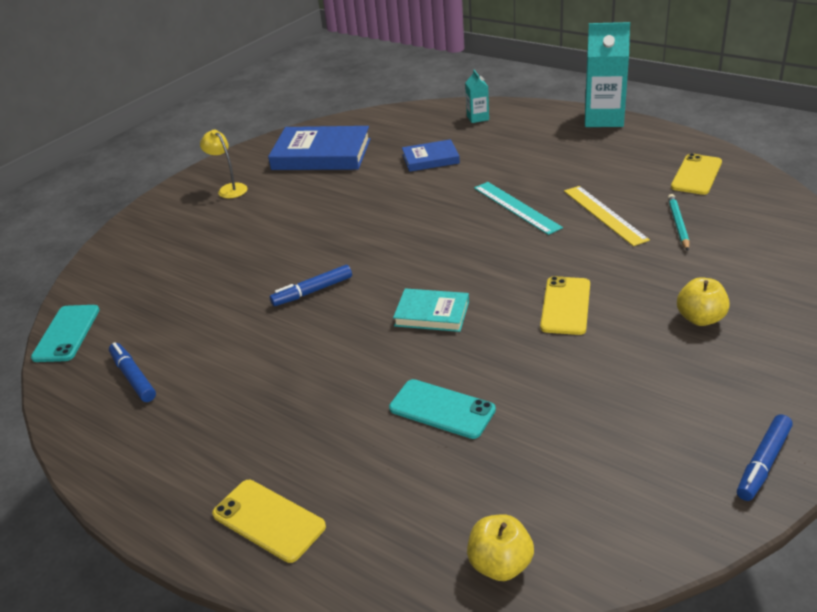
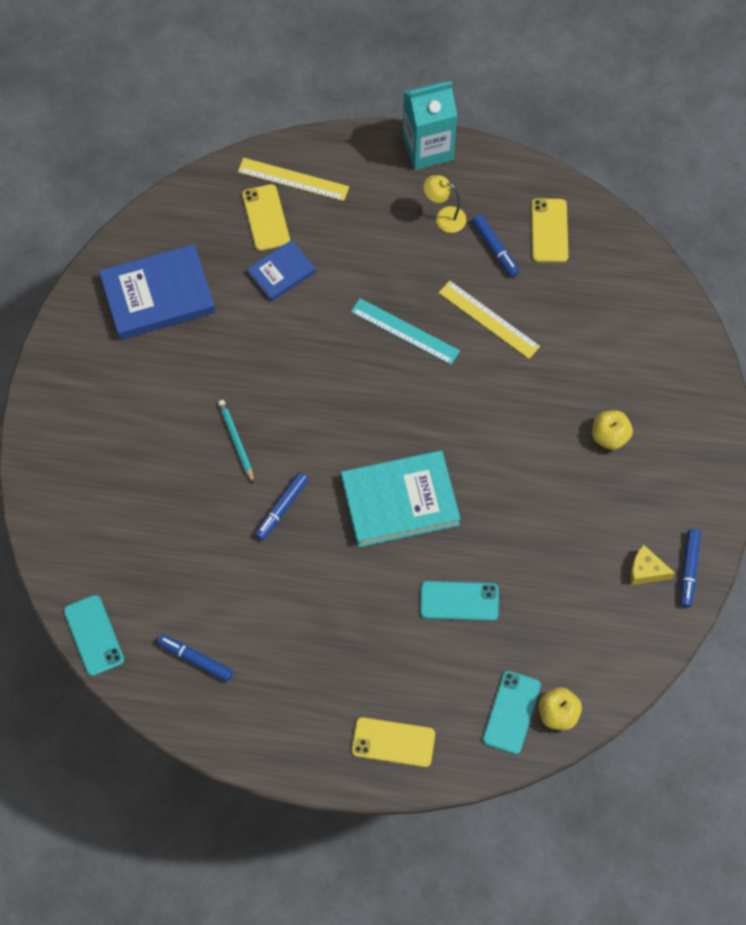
camera: 30 degrees left, 30 degrees up
(229, 189) = (96, 385): yellow lamp -> yellow lamp (444, 217)
(432, 313) = (400, 501): turquoise book -> turquoise book, size x1.79
(437, 540) = (511, 712): none -> turquoise phone
(477, 118) = (293, 179): turquoise carton -> yellow ruler
(565, 306) = (503, 455): yellow phone -> yellow phone (265, 218)
(635, 176) = (495, 249): none -> blue marker
(678, 224) = (556, 315): turquoise pencil -> turquoise pencil (236, 441)
(699, 447) = (646, 571): none -> yellow cheese

